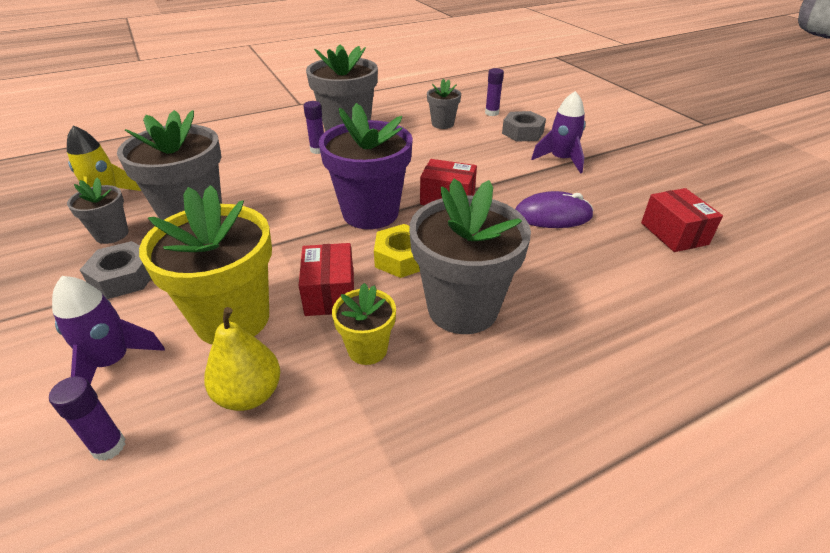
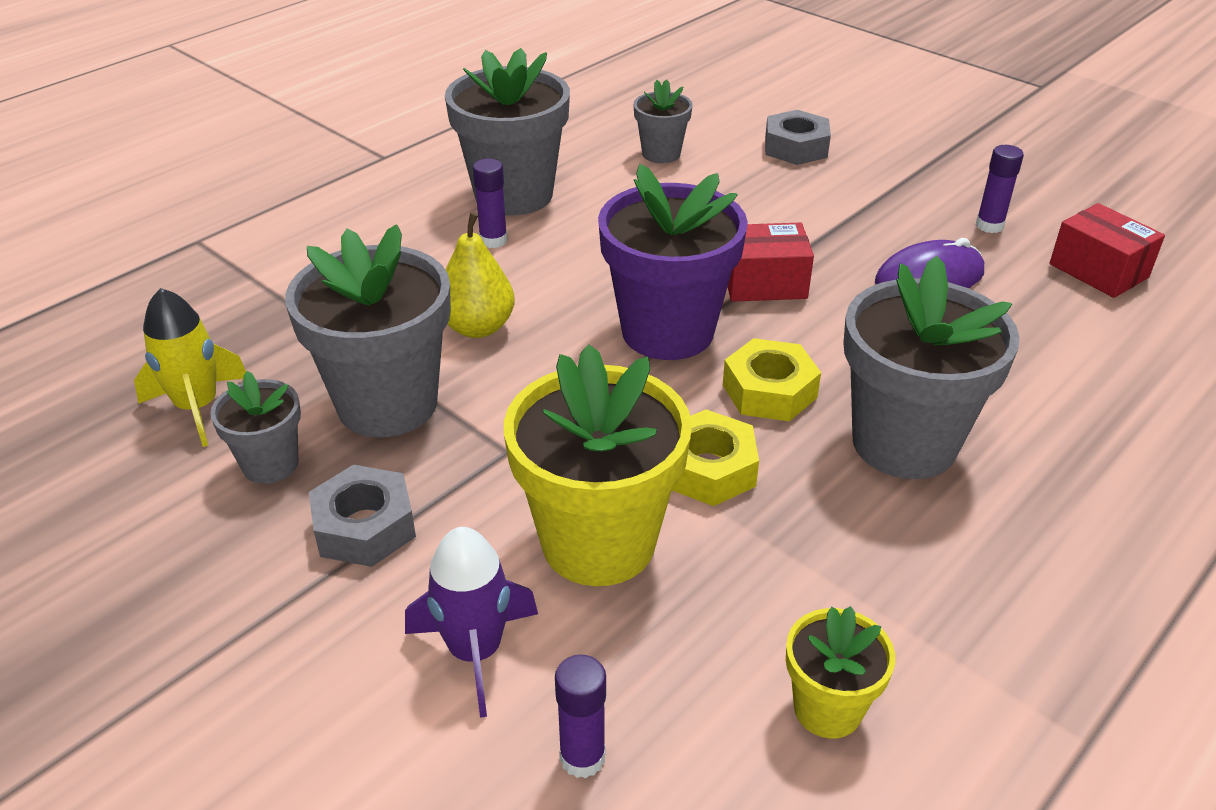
camera: 20 degrees left, 0 degrees up
(249, 394) = (714, 635): yellow pear -> yellow pear (478, 327)
(330, 293) = (708, 469): red box -> yellow nut
(367, 349) = (822, 531): yellow flower pot -> yellow flower pot (827, 709)
(492, 113) = (724, 120): purple glue stick -> purple glue stick (989, 225)
(561, 160) = (882, 185): purple rocket -> none

